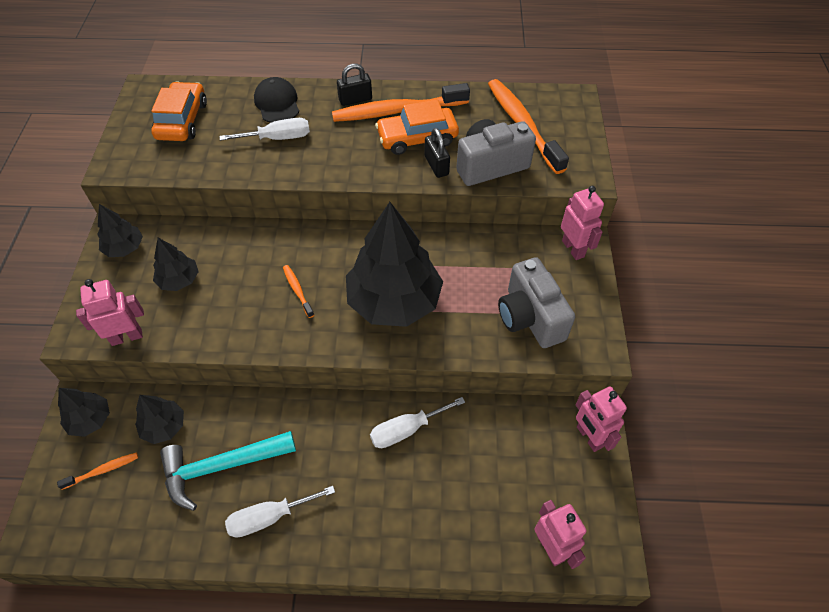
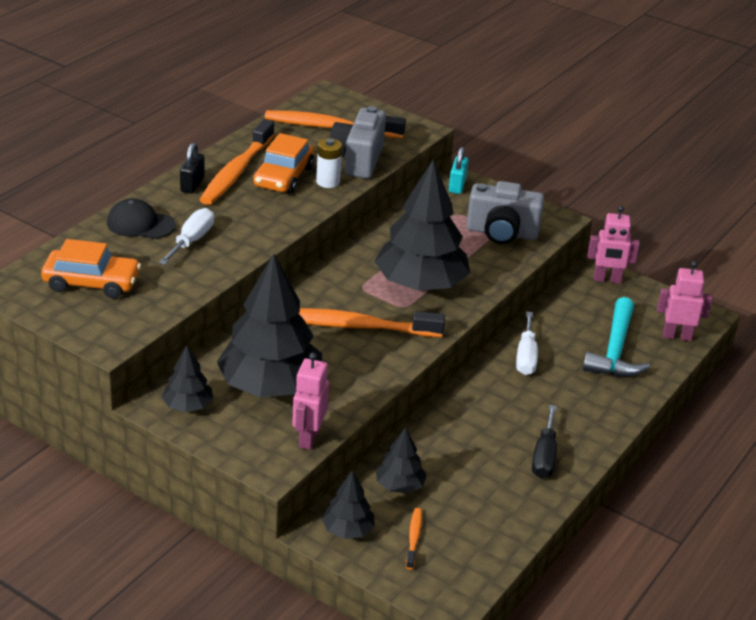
camera: 60 degrees left, 20 degrees down
(179, 280) = (270, 386): black tree -> black tree, size x2.11
(182, 120) = (92, 283): orange car -> orange car turned 150 degrees clockwise
(221, 466) = (473, 466): turquoise hammer -> turquoise hammer (615, 350)
(269, 517) = (544, 456): white screwdriver -> black screwdriver
(297, 290) = (356, 326): orange toothbrush -> orange toothbrush, size x2.26
(436, 165) = (328, 182): black padlock -> white battery
(573, 249) = (457, 185): pink robot -> turquoise padlock

